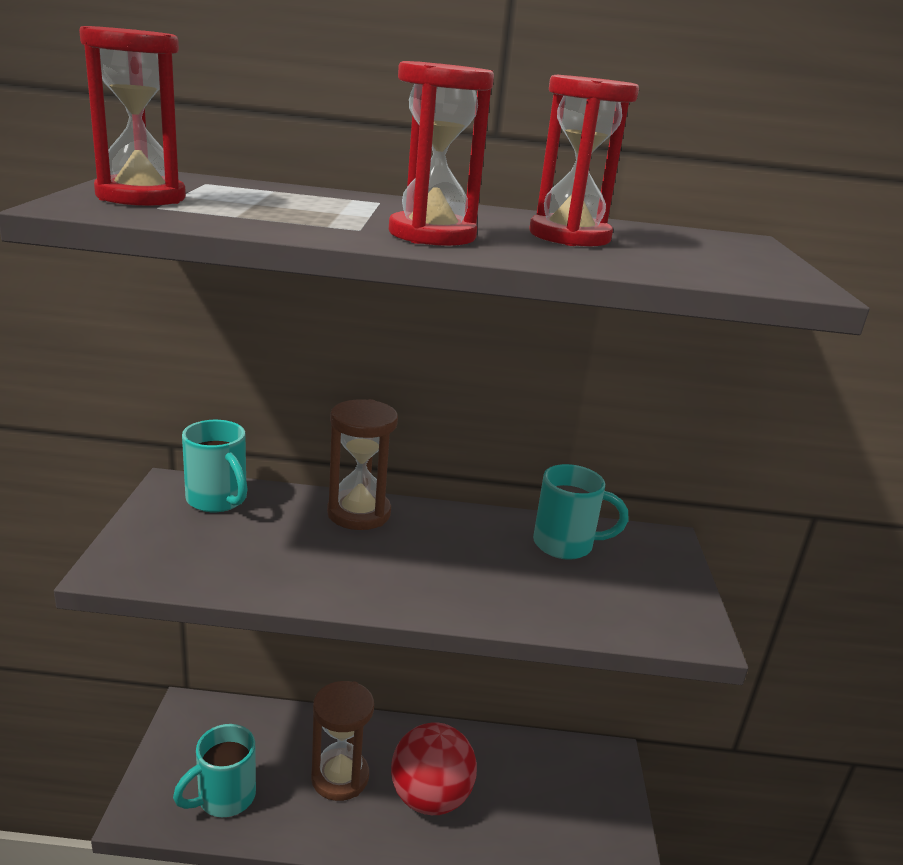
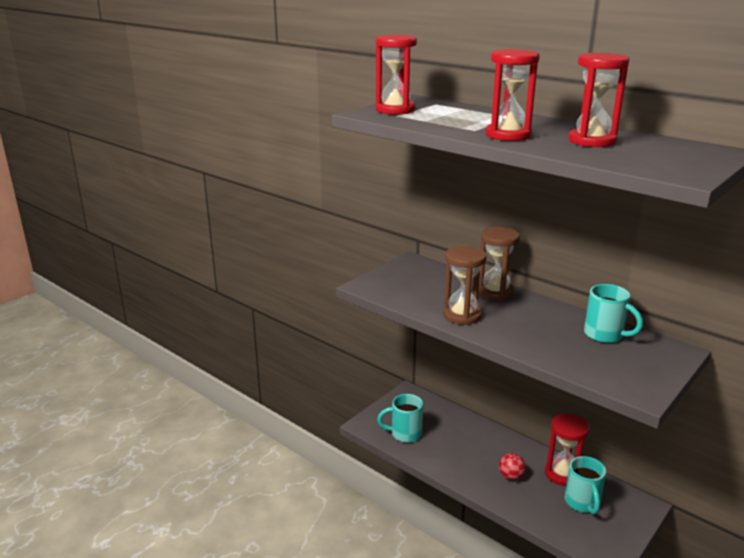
camera: 40 degrees right, 0 degrees up
(218, 500) = (428, 271): turquoise mug -> turquoise mug (582, 503)
(340, 777) = (467, 448): brown hourglass -> brown hourglass (462, 315)
(430, 797) = (511, 476): red ball -> red ball, size x0.51
(492, 756) = (562, 474): none -> red hourglass

